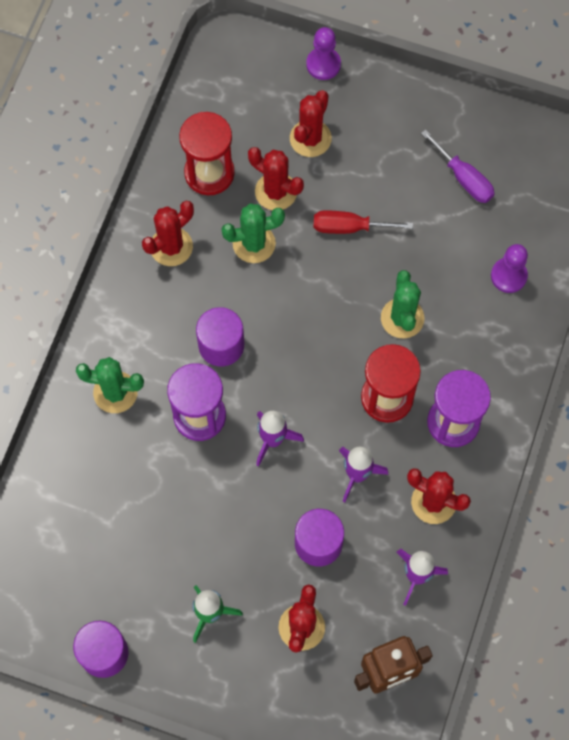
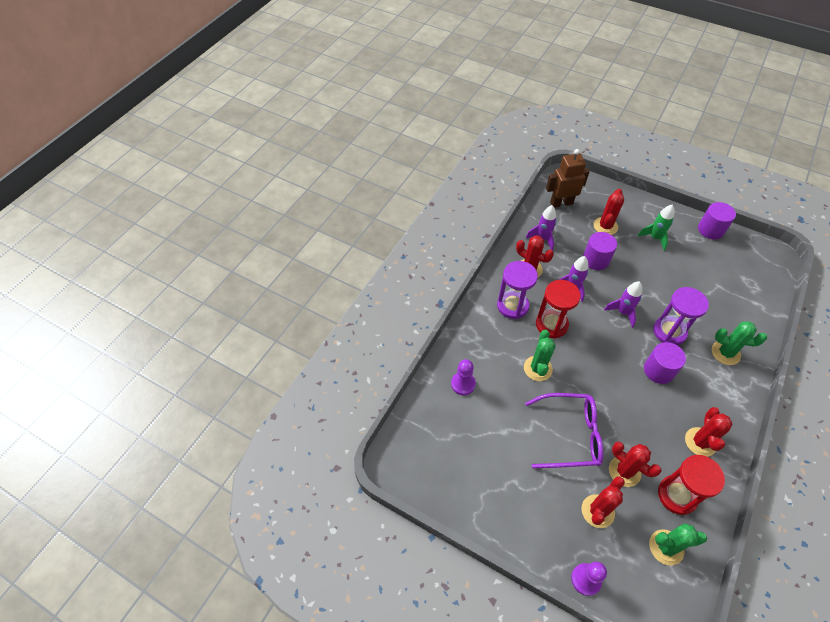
camera: 170 degrees left, 15 degrees down
(171, 247) = (700, 442): red cactus -> red cactus turned 45 degrees counterclockwise
(254, 243) = (639, 434): green cactus -> green cactus (666, 547)
(349, 227) = (570, 435): red screwdriver -> purple glasses
(464, 178) = (482, 458): purple screwdriver -> none

